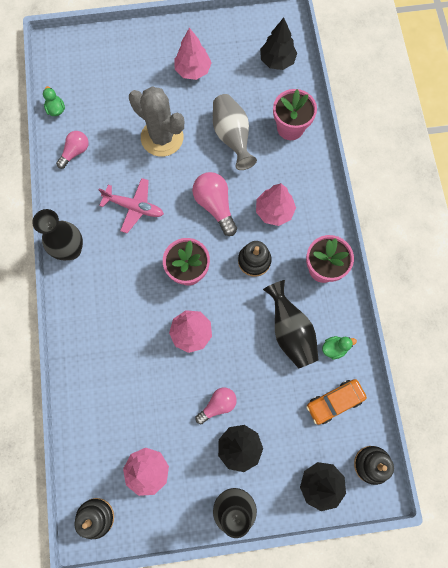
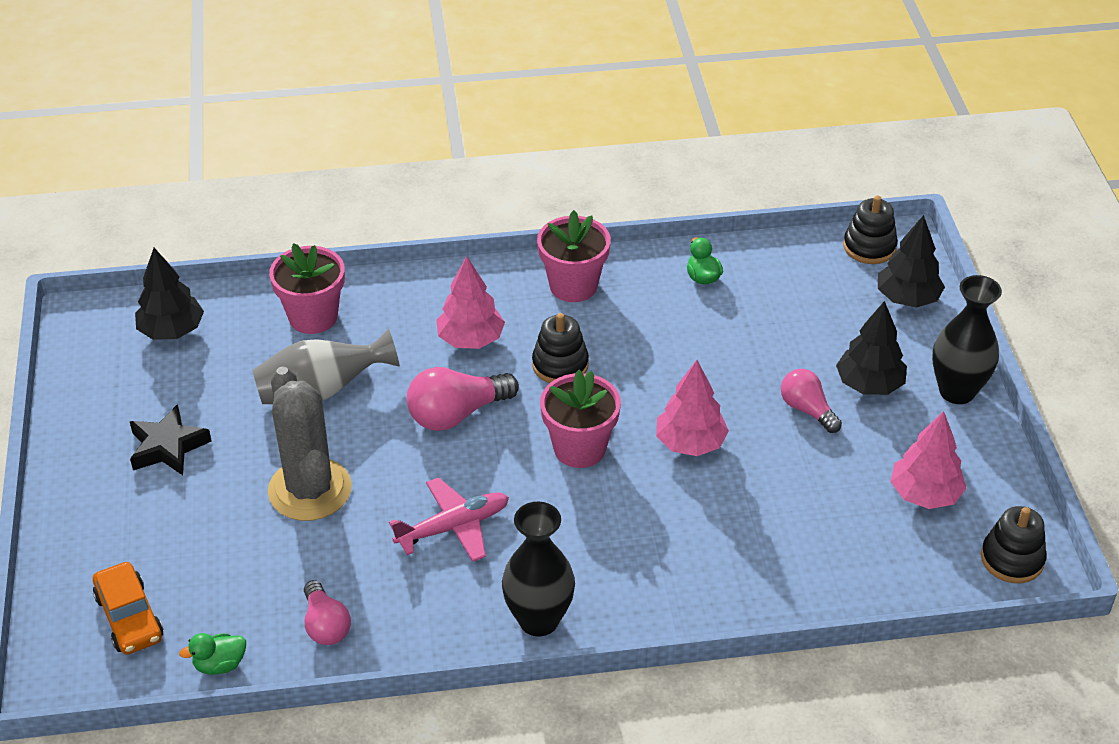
camera: 90 degrees left, 30 degrees down
(75, 152) = (325, 625): pink light bulb -> pink light bulb turned 150 degrees counterclockwise
(134, 207) = (453, 527): pink plane -> pink plane turned 45 degrees clockwise
(162, 137) = (310, 490): grey cactus -> grey cactus turned 60 degrees counterclockwise
(193, 70) = (168, 447): pink tree -> black star
(290, 331) = (679, 325): black vase -> none
(334, 402) = (785, 280): orange car -> orange car (129, 617)

